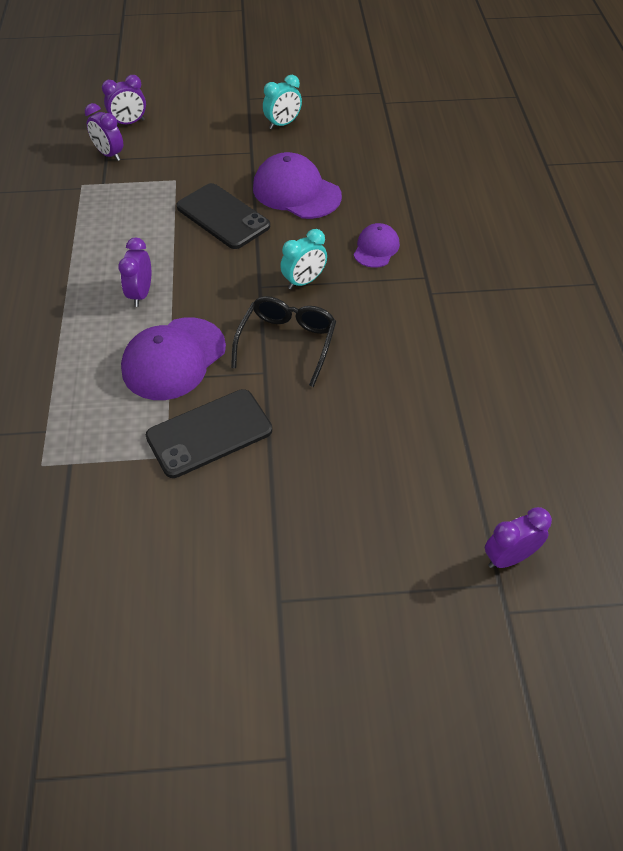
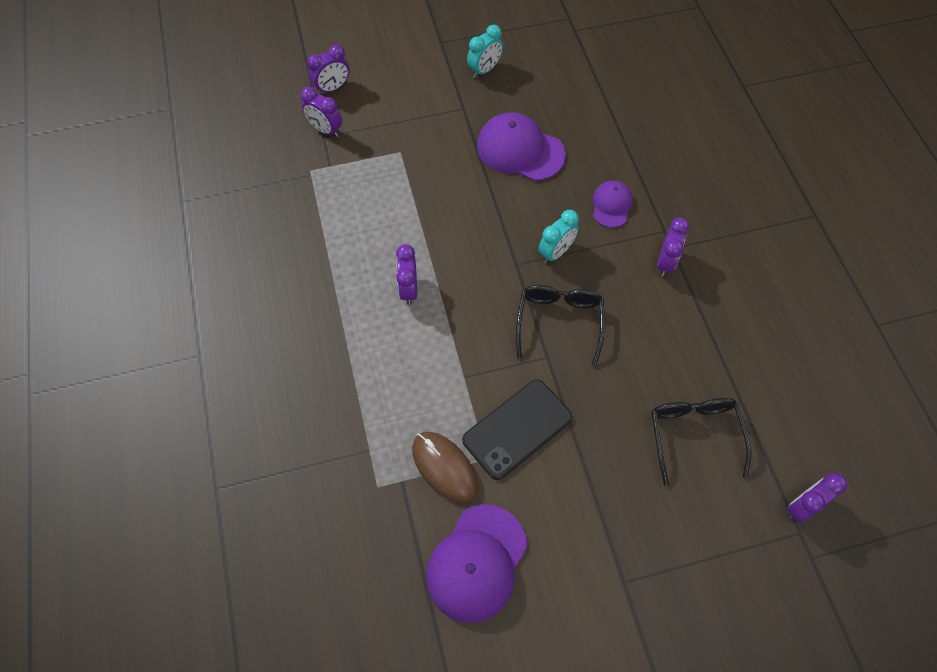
camera: 10 degrees left, 10 degrees up
(118, 458) = (444, 467): none -> brown mouse
(173, 359) = (461, 356): purple cap -> purple cap (476, 563)
(223, 217) = (459, 189): black phone -> none
(403, 467) = (694, 434): none -> black glasses
(418, 305) = (665, 262): none -> purple clock

